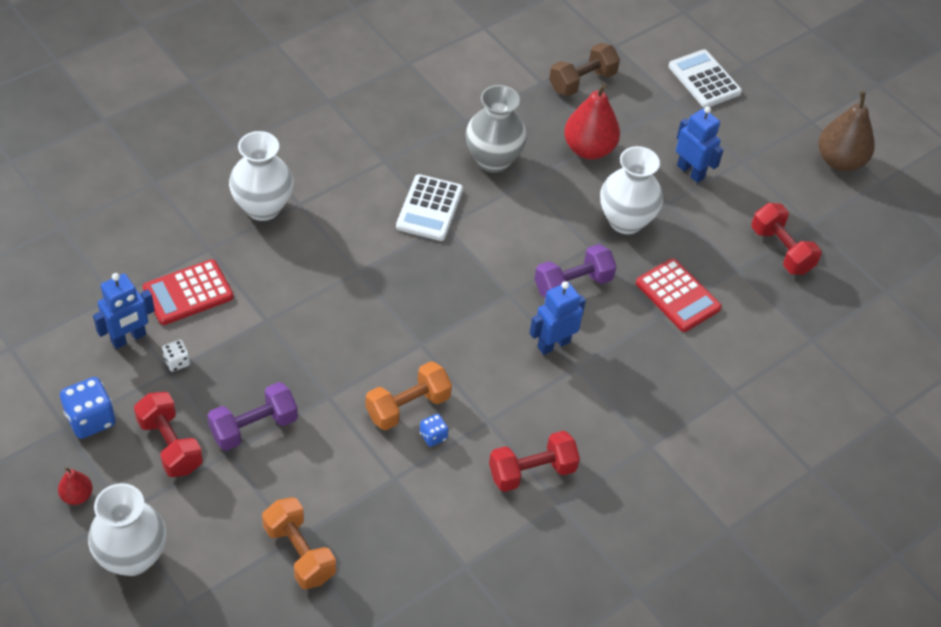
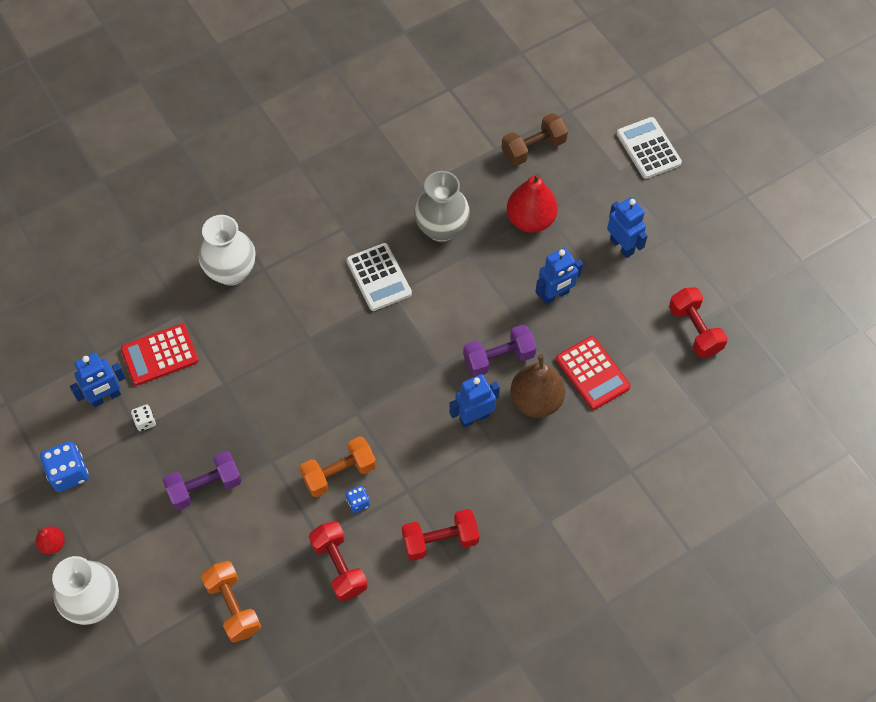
camera: 10 degrees right, 10 degrees up
(170, 445) = (133, 500): red dumbbell -> red dumbbell (339, 566)
(429, 208) = (379, 277): white calculator -> white calculator turned 45 degrees counterclockwise
(625, 221) = (555, 295): white vase -> blue robot
(839, 161) = (764, 238): brown pear -> brown pear (536, 401)

